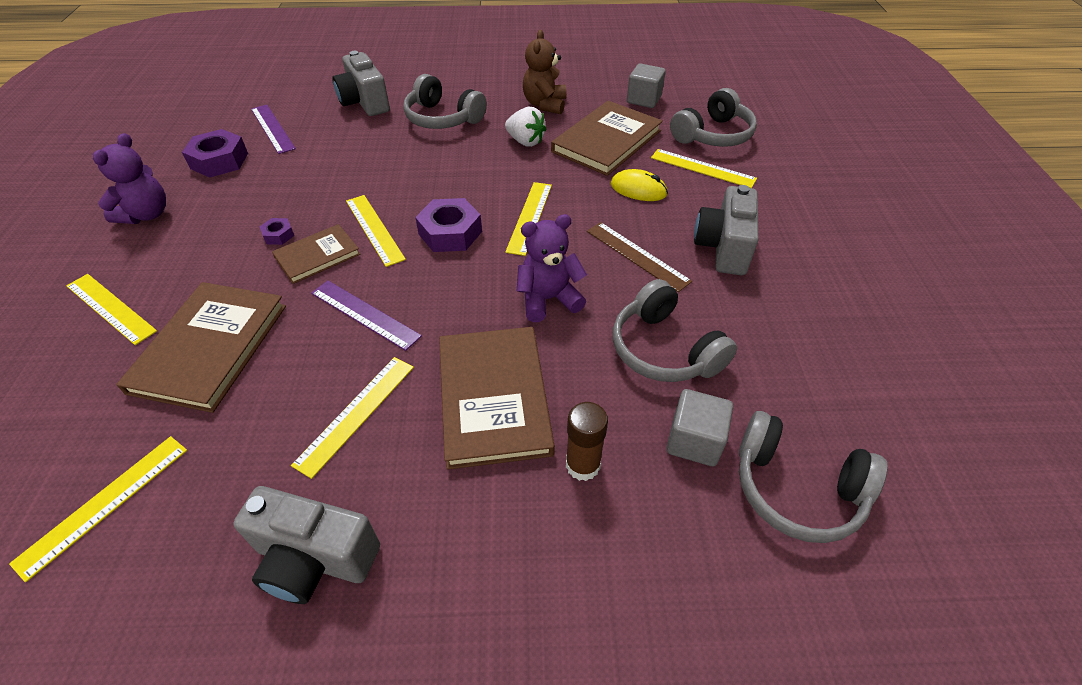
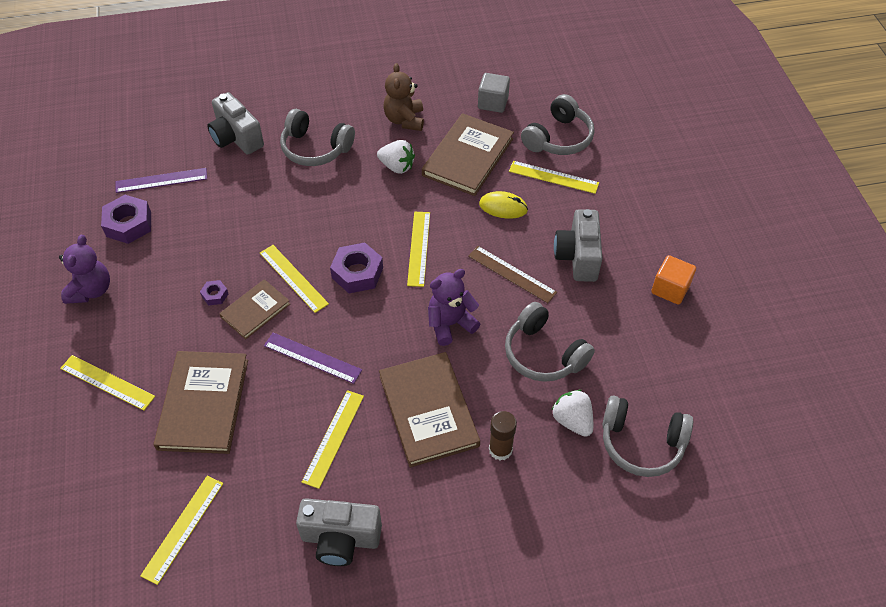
camera: 10 degrees left, 5 degrees up
(272, 128) = (161, 180): purple ruler -> purple ruler turned 60 degrees counterclockwise
(694, 441) = (572, 421): grey cube -> white strawberry
(843, 296) = (670, 289): none -> orange cube

